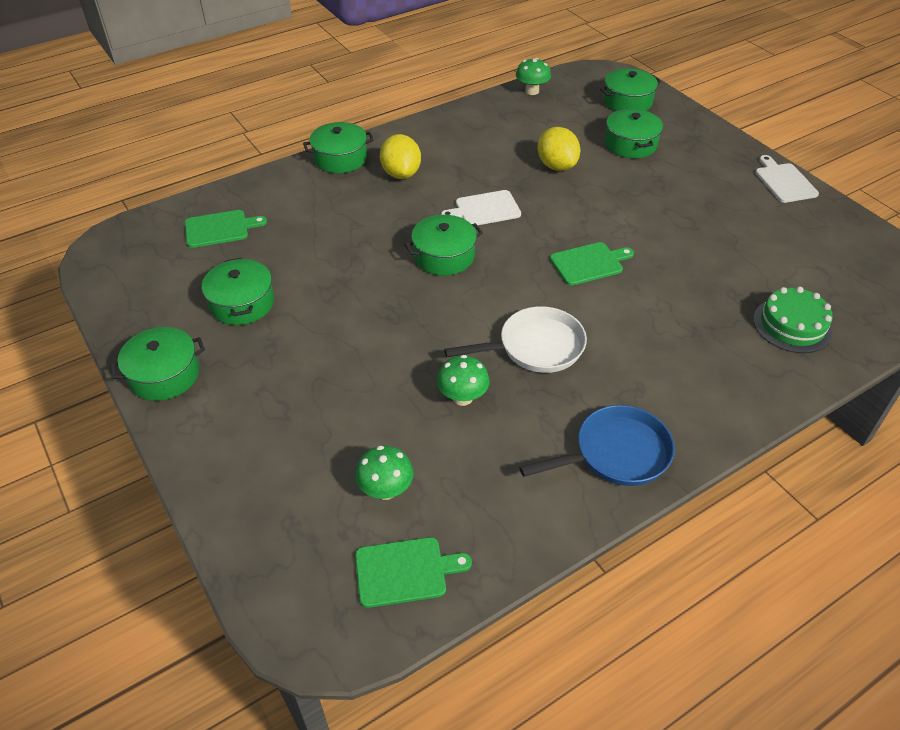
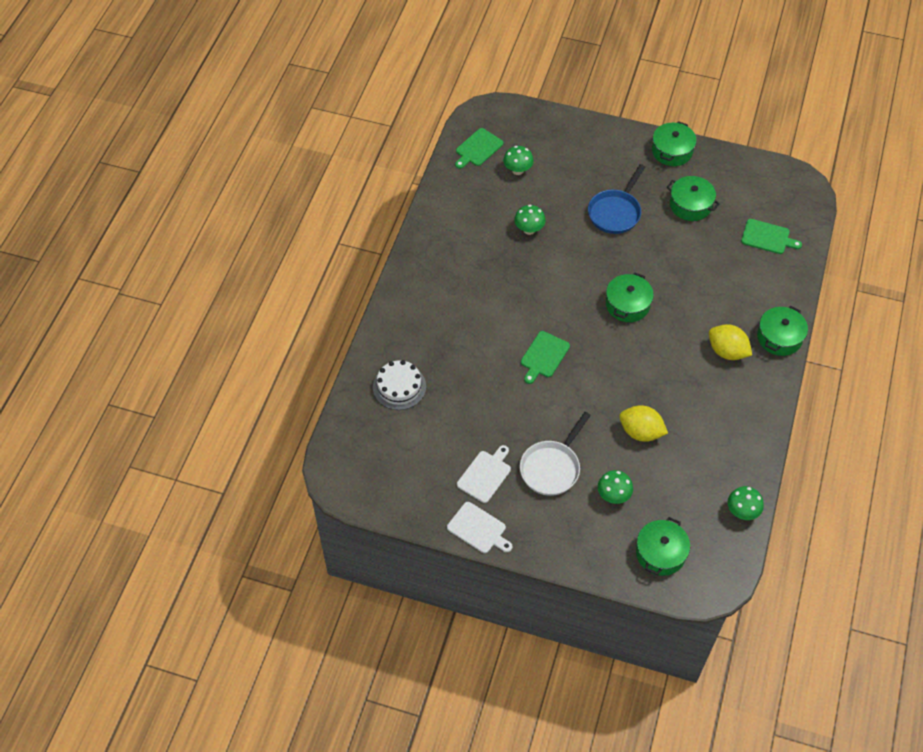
camera: 140 degrees right, 10 degrees up
(220, 229) = (767, 237): green cutting board -> green cutting board turned 105 degrees counterclockwise
(484, 209) = (644, 357): white cutting board -> white cutting board (485, 475)
(535, 347) = (521, 279): white pan -> white pan (552, 467)
(615, 454) = (436, 248): blue pan -> blue pan (615, 212)
(630, 144) = (613, 495): green pot -> green mushroom
(792, 325) = (399, 387): green cake -> white cake

